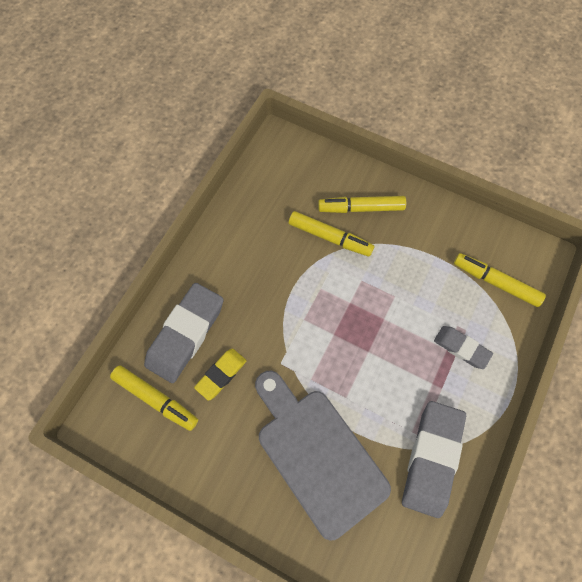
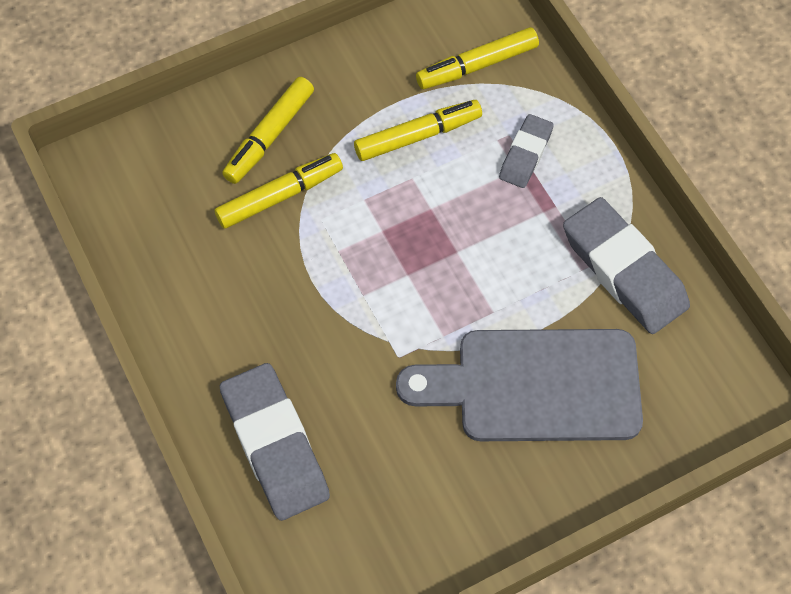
camera: 55 degrees left, 5 degrees down
(156, 399) = (334, 531): yellow marker -> yellow marker (418, 136)
(221, 374) = (361, 434): yellow eraser -> none
(461, 348) = (525, 154): grey eraser -> grey eraser turned 45 degrees counterclockwise

